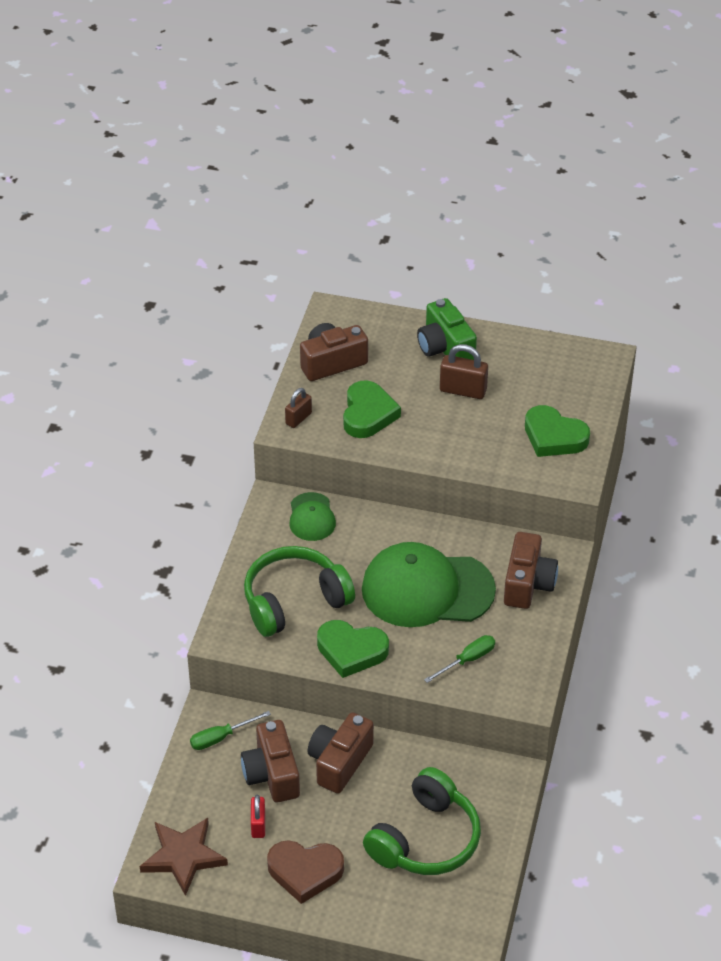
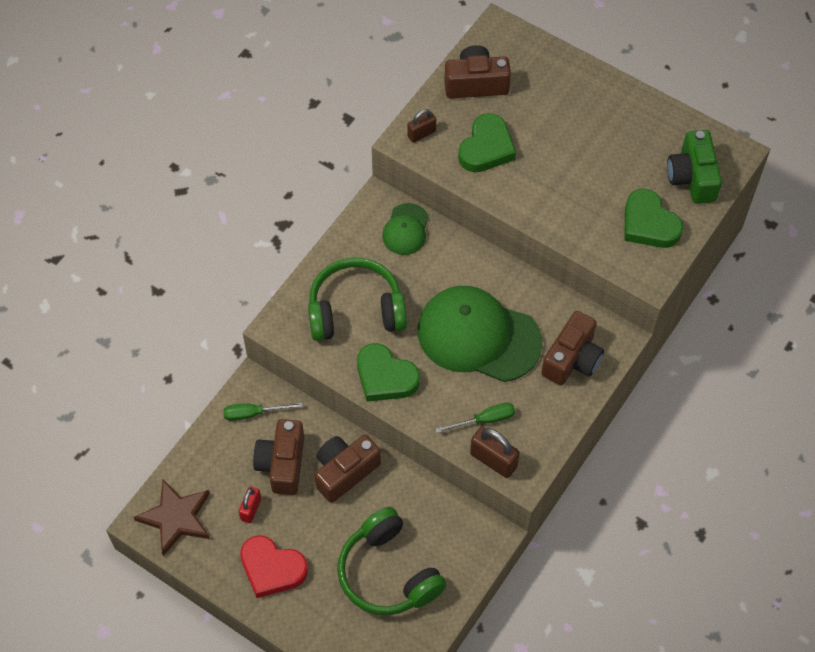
camera: 20 degrees right, 15 degrees up
(305, 872) = (272, 568): brown heart -> red heart
(425, 839) = (388, 573): green headphones -> green headphones turned 90 degrees clockwise
(445, 347) = (587, 98): green camera -> green camera (692, 177)
(463, 390) = (584, 149): brown padlock -> brown padlock (493, 460)

